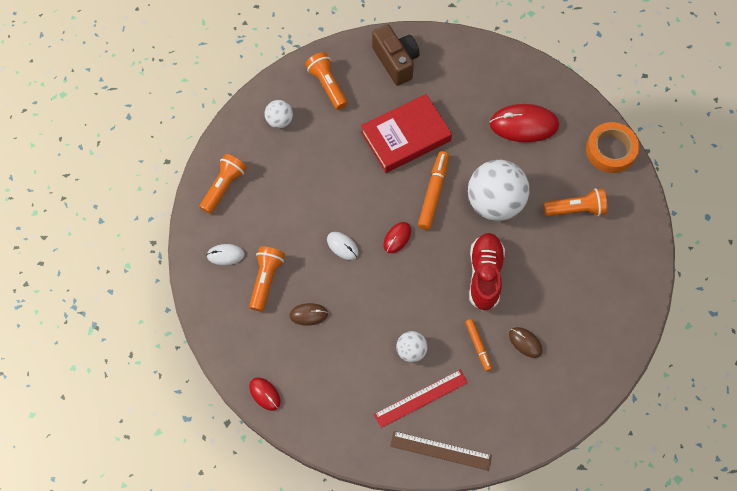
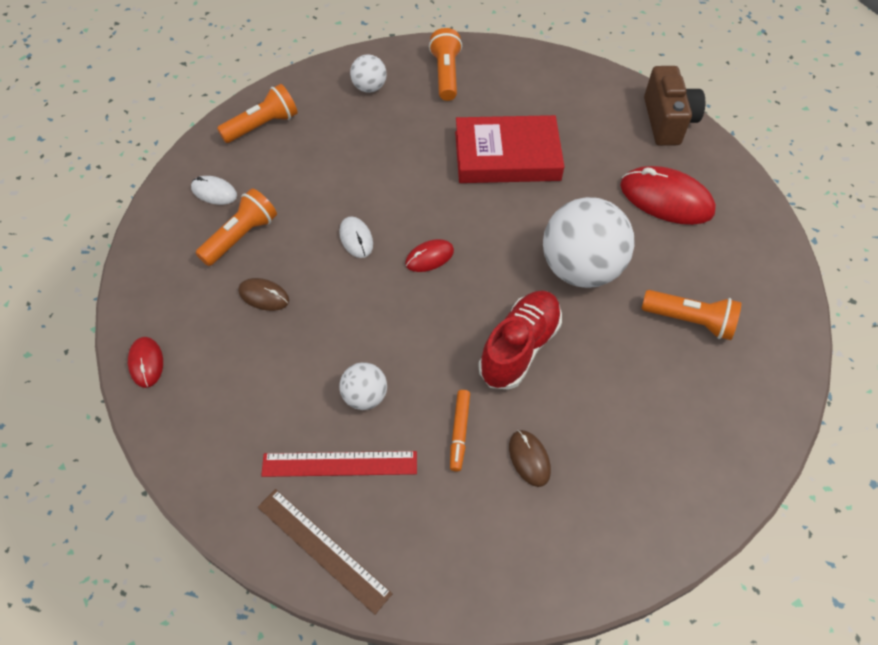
camera: 25 degrees right, 10 degrees down
(396, 61) = (540, 80): brown camera -> brown camera (667, 121)
(433, 193) = (506, 227): orange marker -> none
(610, 150) = (774, 271): orange tape -> none

